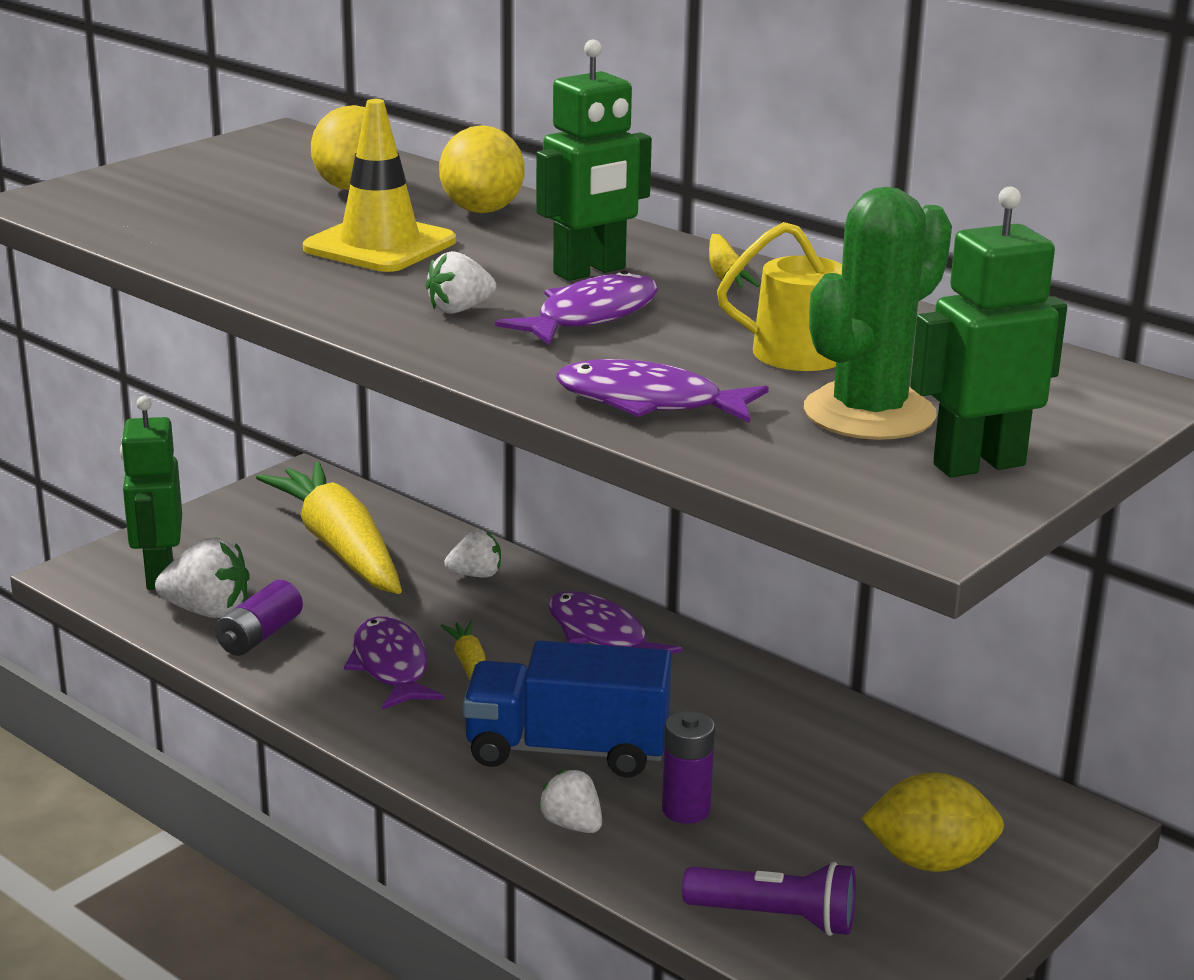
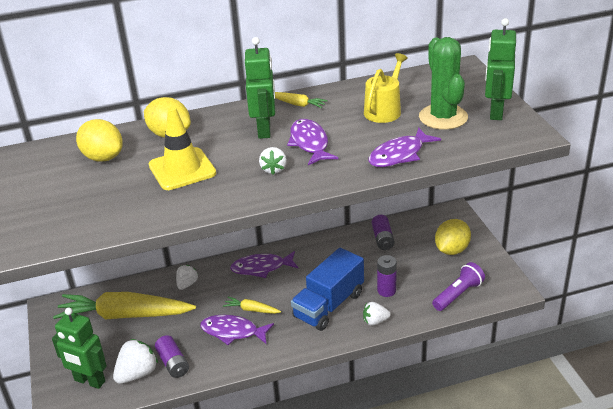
camera: 55 degrees left, 10 degrees up
(857, 750) = (382, 239): none -> purple battery

